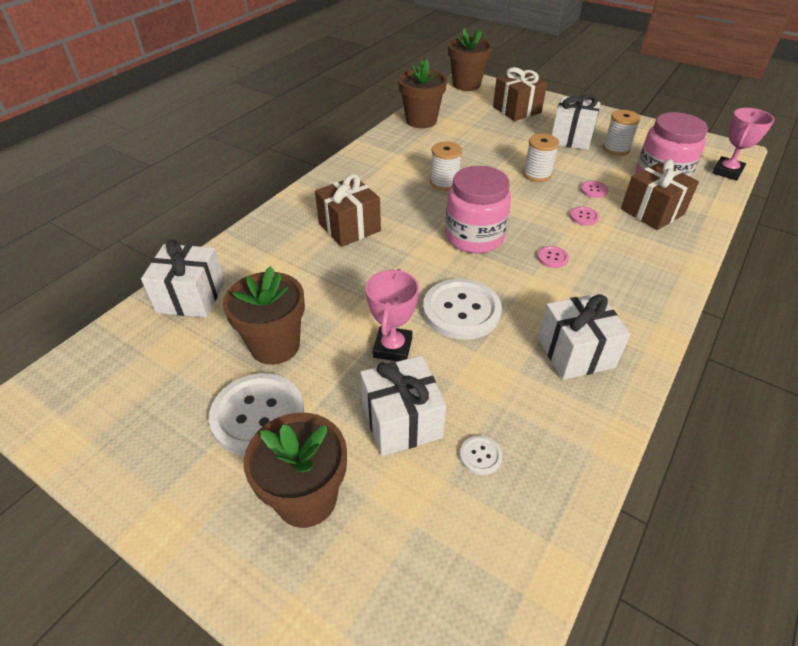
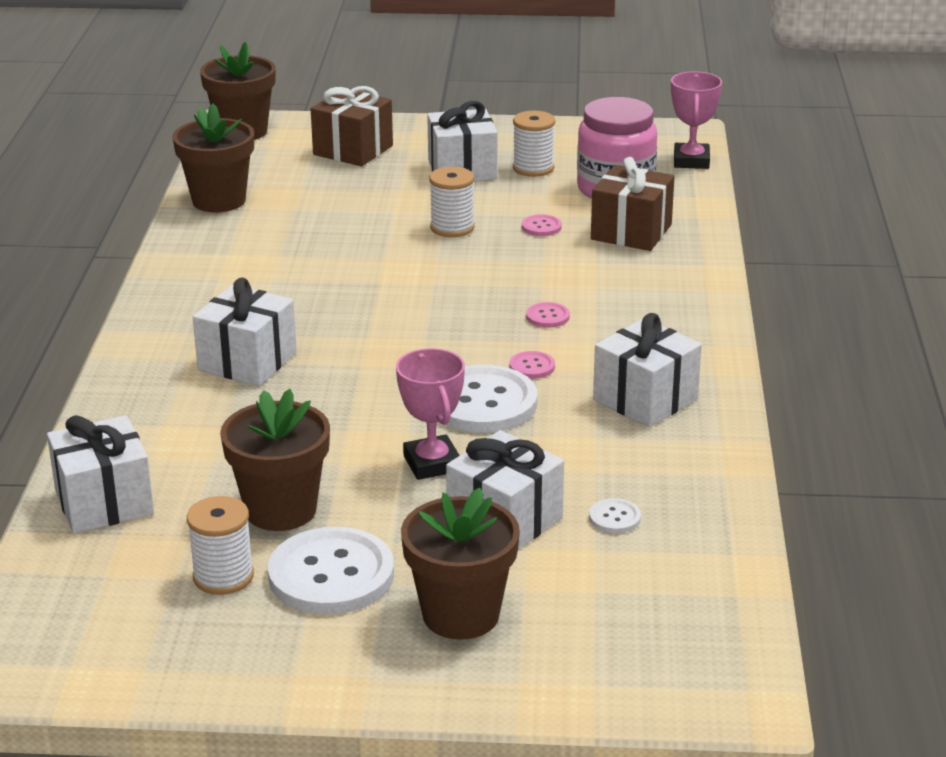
camera: 30 degrees left, 15 degrees down
(349, 227) = (247, 361): brown gift -> white gift
(444, 183) = (331, 272): white spool -> white spool (223, 577)
(474, 237) = (430, 323): pink jar -> none
(584, 217) = (552, 261): pink button -> pink button (532, 366)

